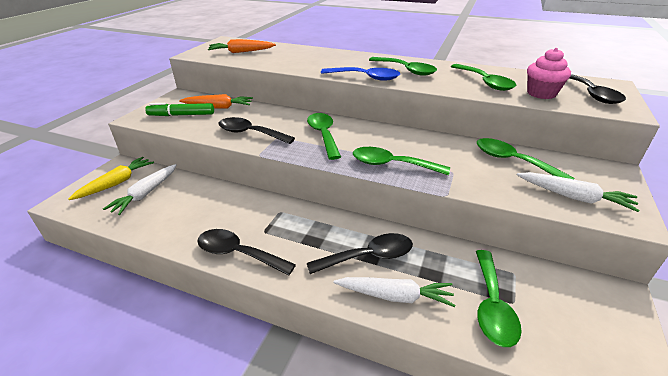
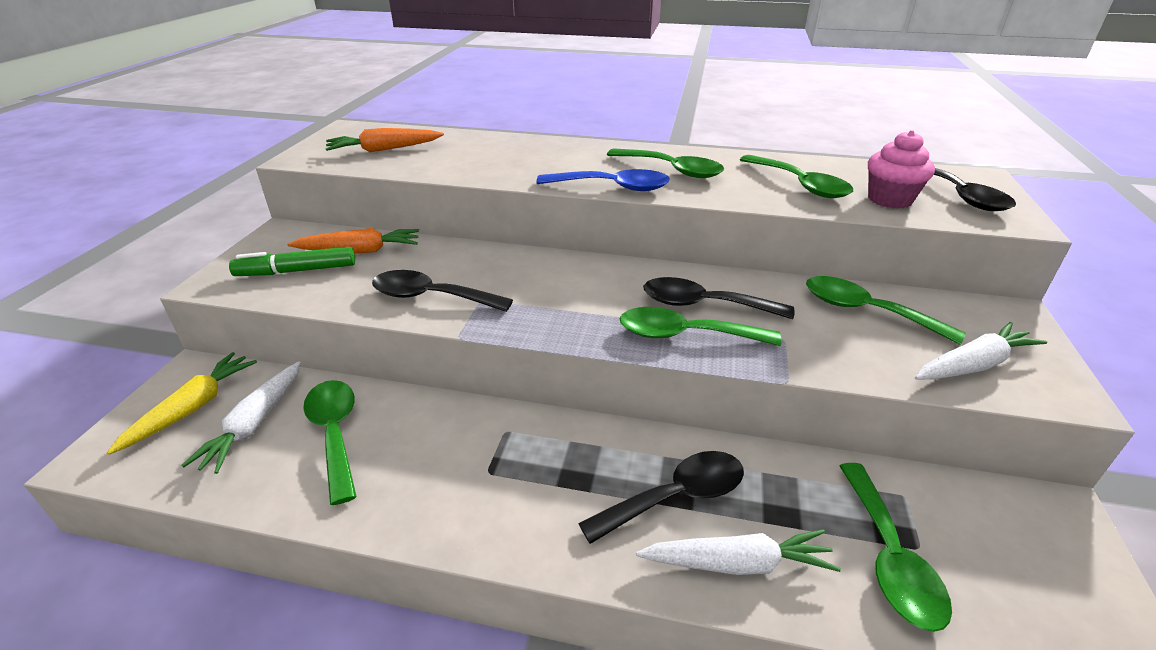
camera: 10 degrees left, 0 degrees up
(238, 253) = (454, 520): black spoon -> black spoon (704, 305)
(323, 135) = (557, 289): green spoon -> green spoon (335, 433)
(574, 197) = (973, 365): white carrot -> white carrot turned 45 degrees counterclockwise

